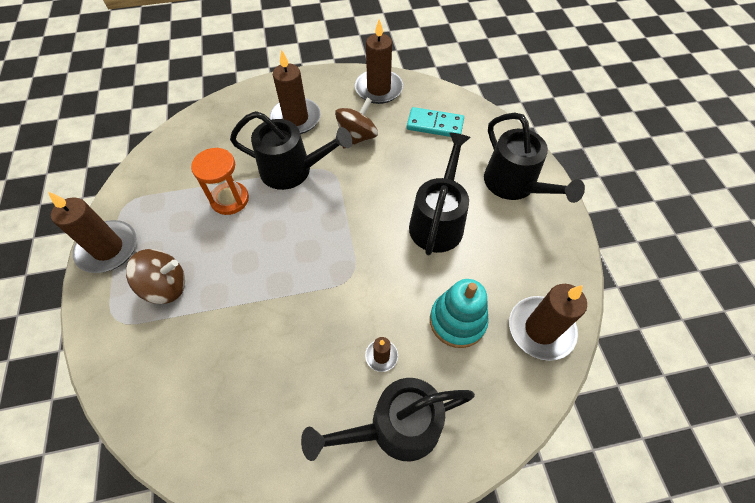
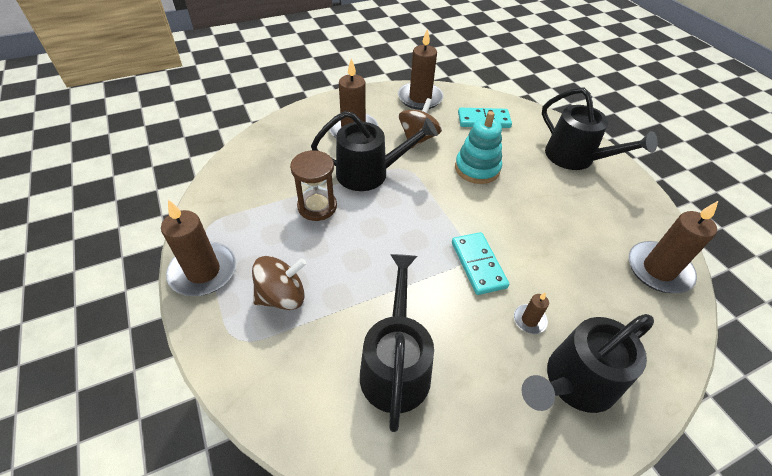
camera: 15 degrees left, 10 degrees down
(230, 199) = (317, 207): orange hourglass -> brown hourglass
(357, 288) = (478, 264): none -> turquoise domino
(438, 221) = (524, 196): black watering can -> black watering can (395, 365)
(457, 321) = (583, 276): turquoise stacking toy -> turquoise stacking toy (477, 168)

